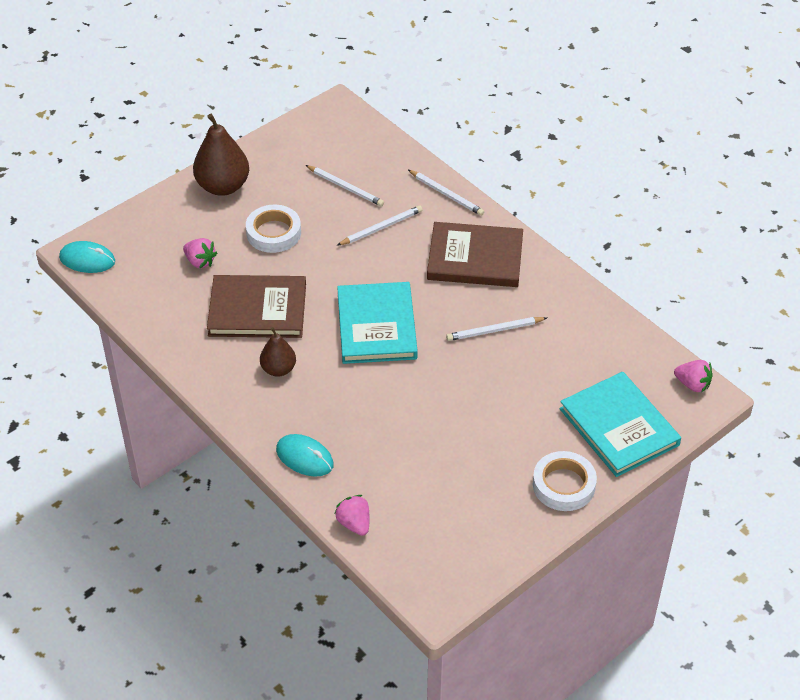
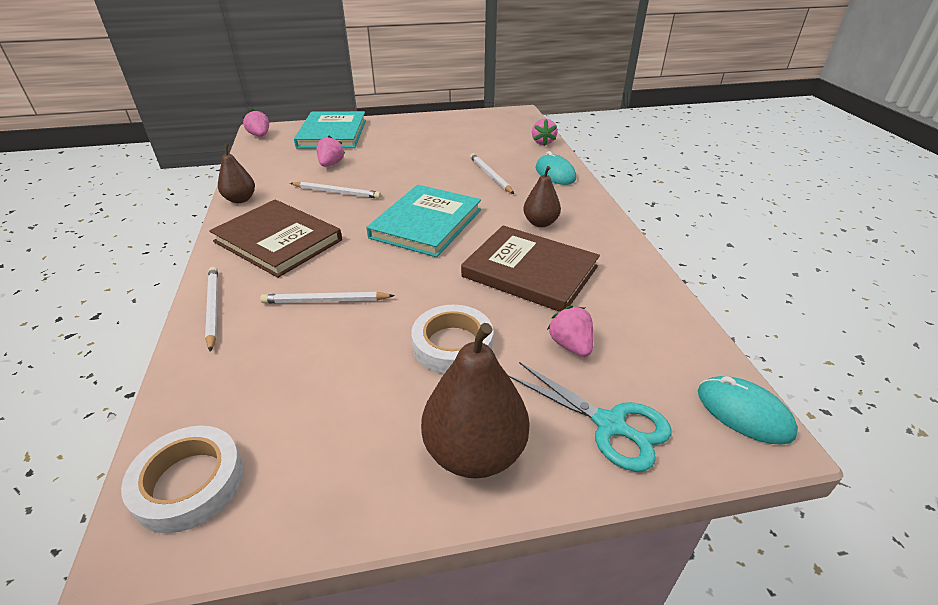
camera: 150 degrees left, 10 degrees down
(160, 224) = (610, 425): none -> turquoise scissors
(345, 187) = (307, 368): white pencil -> white pencil (490, 175)
(550, 369) = (331, 164): none -> pink strawberry
(563, 485) = (399, 125): white tape -> white tape (189, 483)
(566, 285) = (240, 199): none -> brown pear

